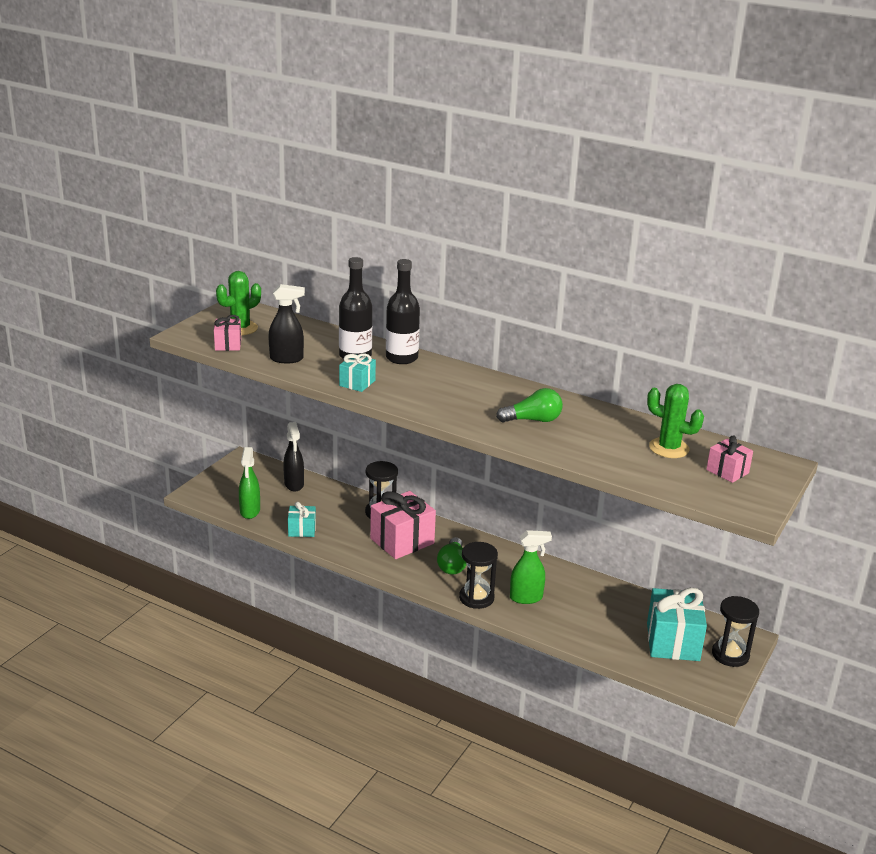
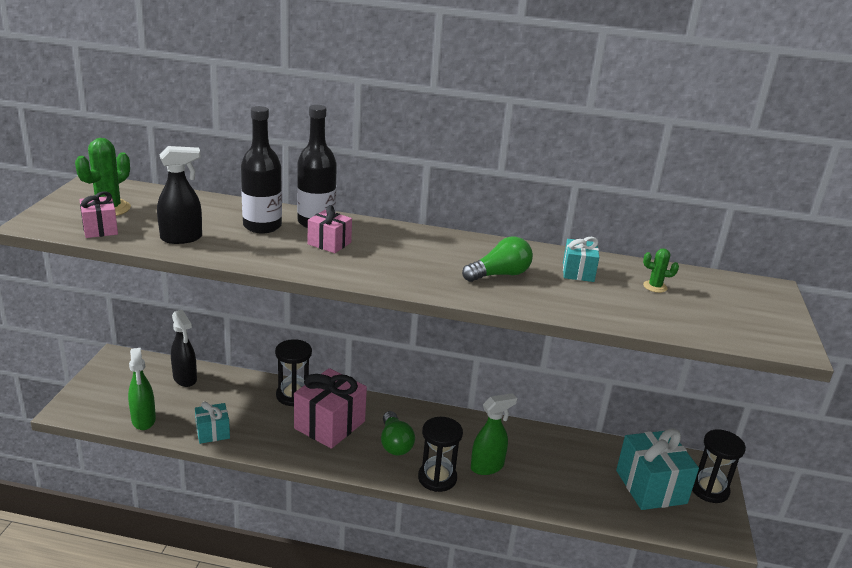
camera: 20 degrees left, 0 degrees up
(357, 383) = (280, 257): turquoise gift -> turquoise gift (578, 272)
(669, 448) = (655, 287): green cactus -> green cactus, size x0.54
(727, 471) = (729, 304): pink gift -> pink gift (329, 243)

